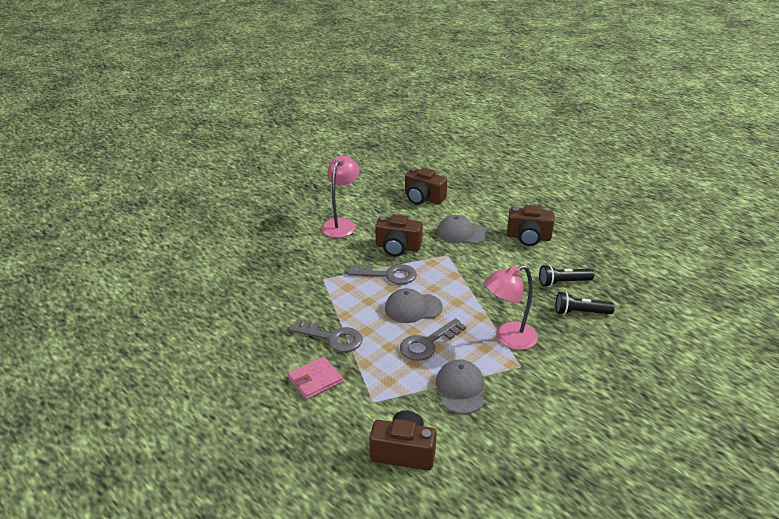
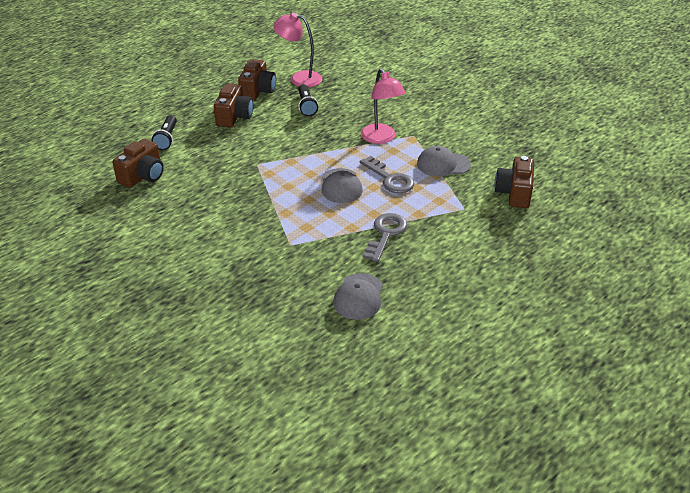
camera: 90 degrees left, 5 degrees up
(315, 380) = (443, 242): pink wallet -> none
(341, 224) = (184, 235): pink lamp -> pink lamp (299, 78)
(388, 275) = (287, 201): grey key -> none
(397, 247) = (239, 194): brown camera -> brown camera (257, 91)
(461, 233) = (220, 154): grey cap -> grey cap (358, 297)
(580, 312) = (347, 102): black flashlight -> black flashlight (167, 139)

